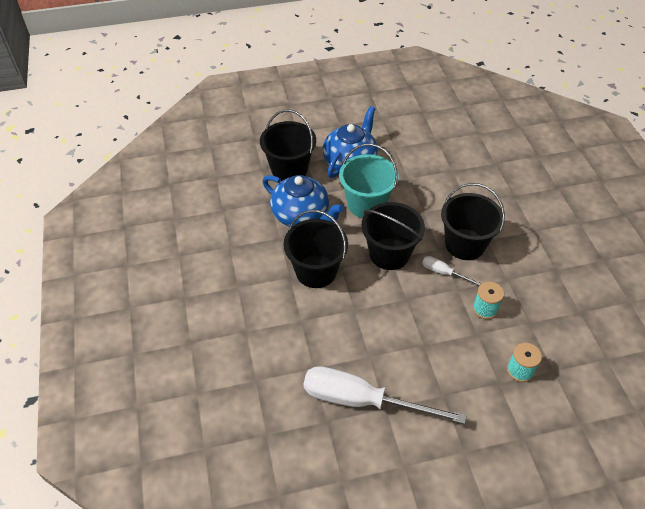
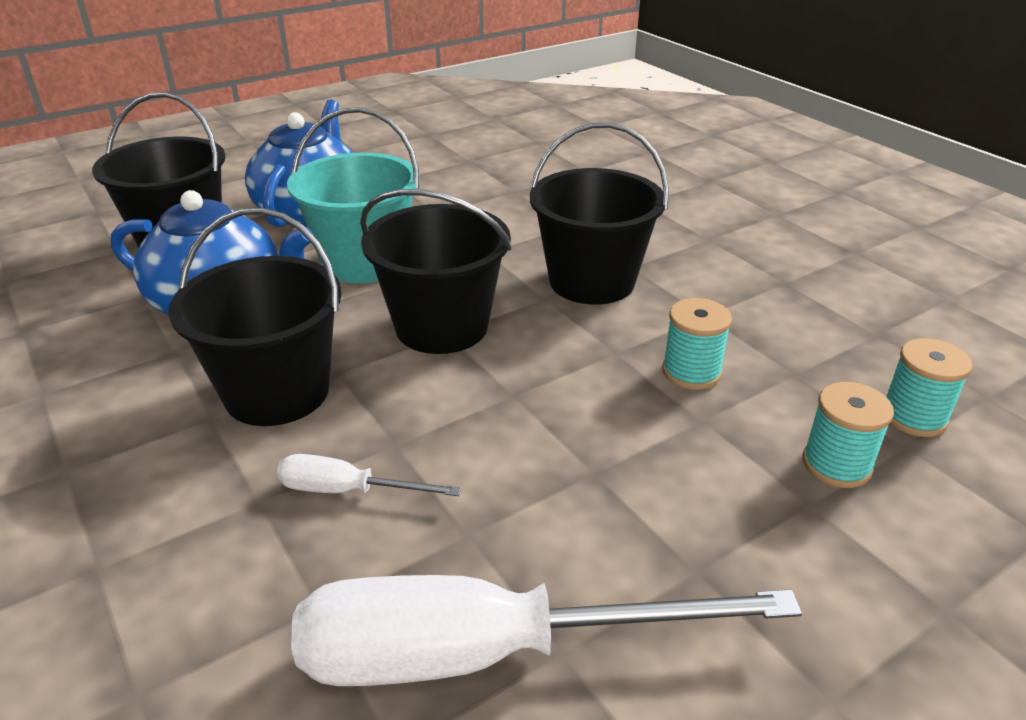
camera: 20 degrees left, 15 degrees down
(444, 273) = (573, 332): white screwdriver -> white screwdriver (348, 490)
(567, 358) = (913, 417): none -> turquoise spool

